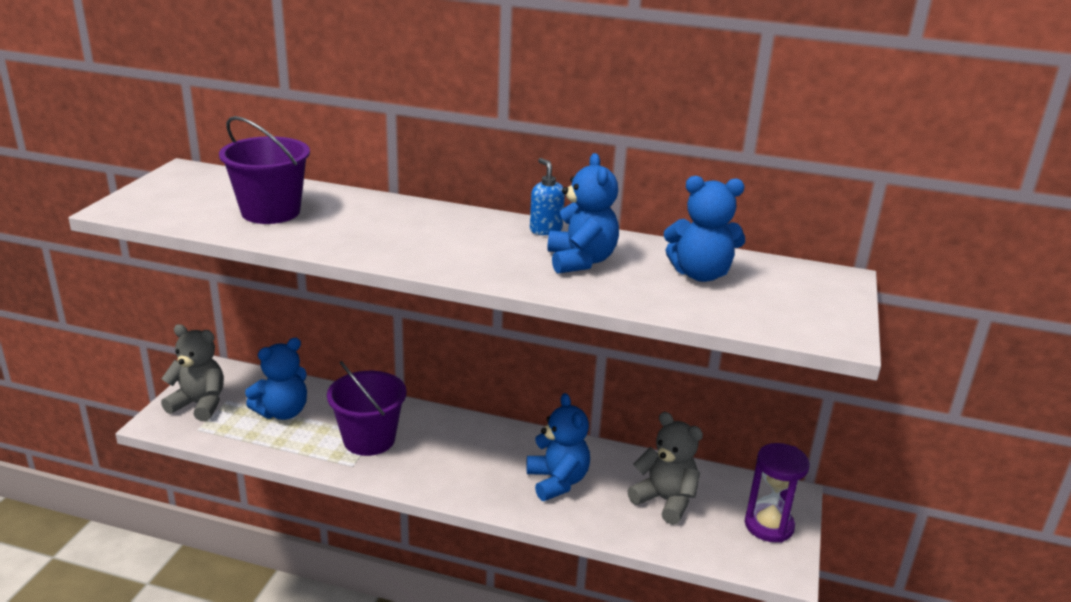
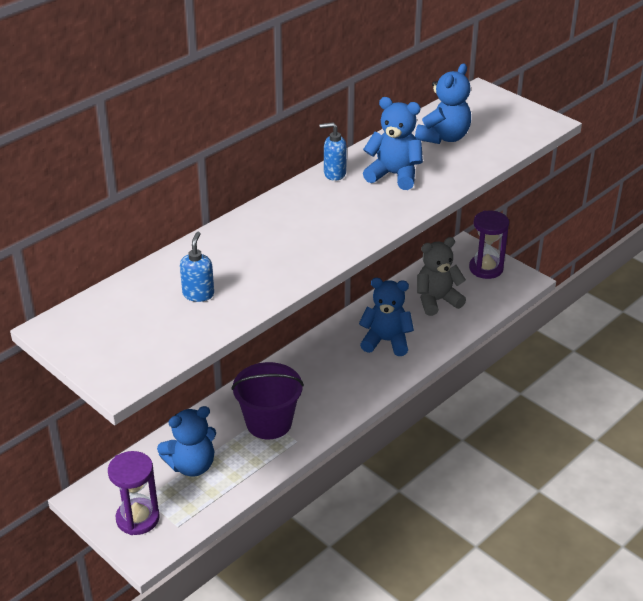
camera: 60 degrees left, 10 degrees up
(199, 404) = (138, 518): grey teddy bear -> purple hourglass
(271, 212) = (198, 294): purple bucket -> blue soap dispenser
(282, 412) = (191, 465): blue teddy bear -> blue teddy bear turned 75 degrees clockwise

